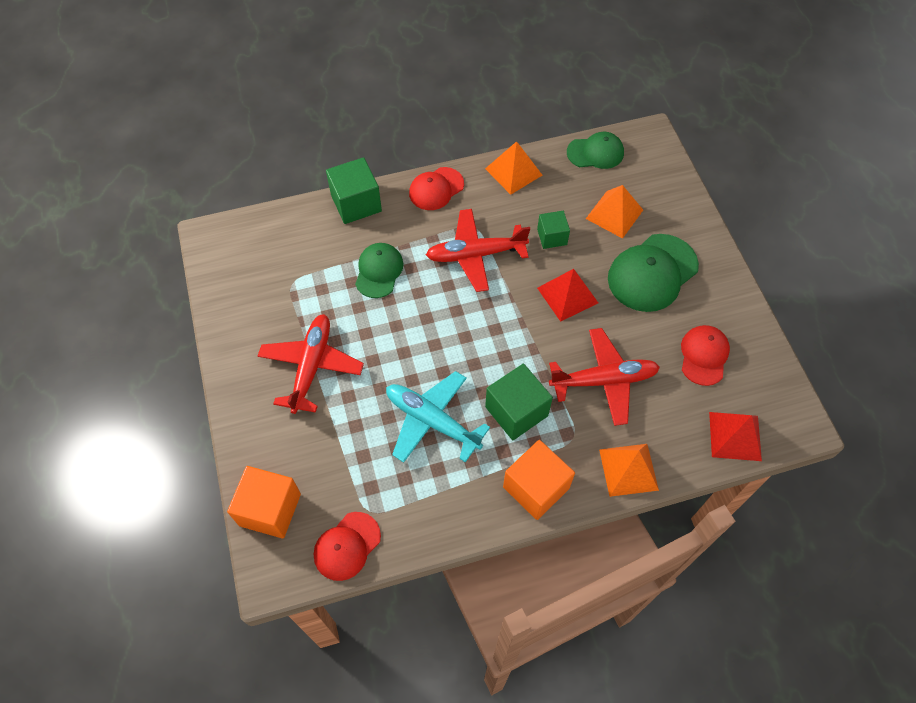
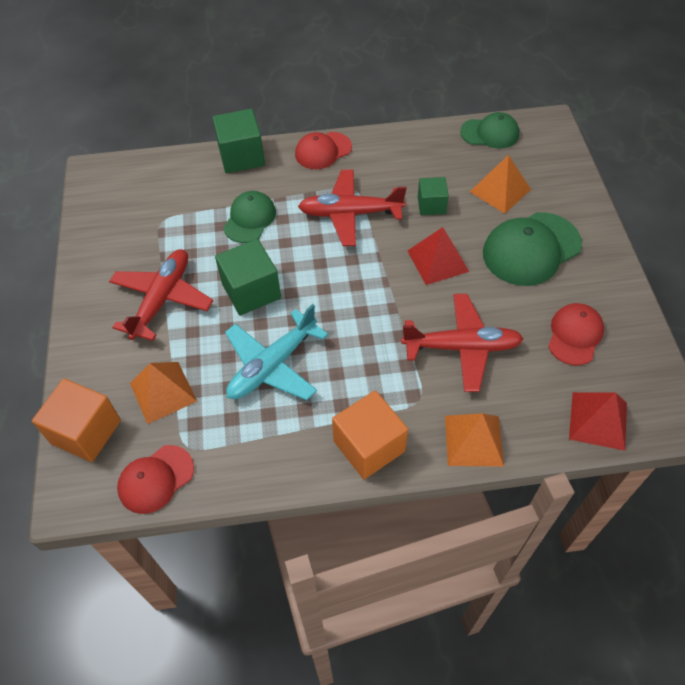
camera: 10 degrees right, 5 degrees down
(432, 421) = (272, 365): turquoise plane -> turquoise plane turned 90 degrees counterclockwise
(513, 171) = (403, 142): orange pyramid -> orange pyramid (163, 392)
(516, 411) = (363, 367): green cube -> green cube (251, 291)

